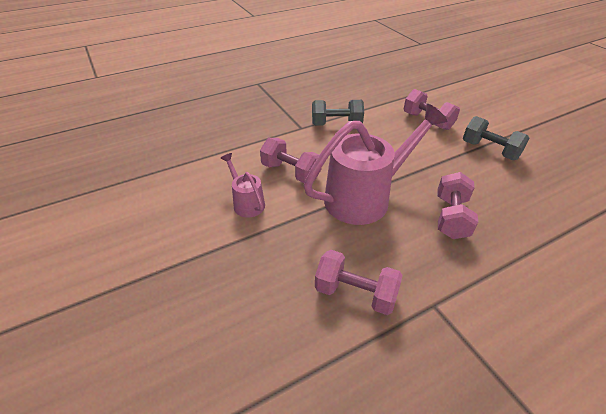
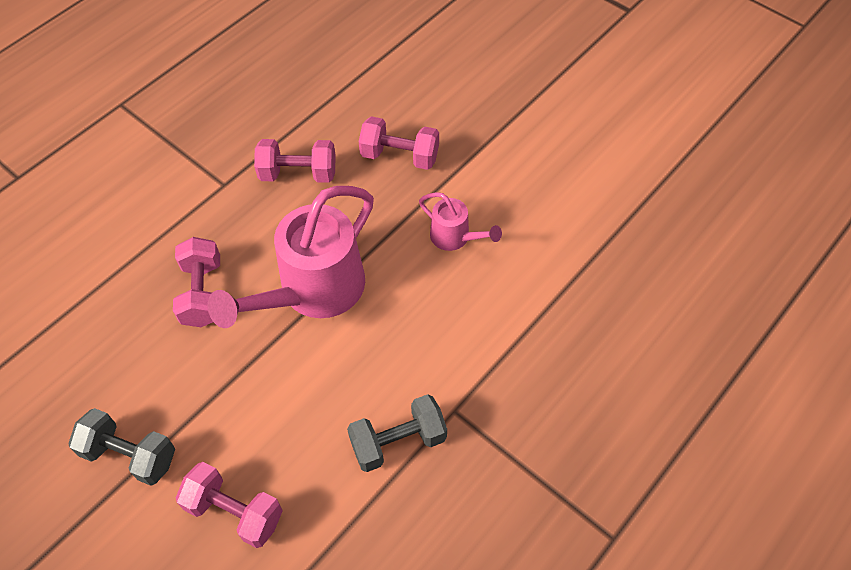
camera: 160 degrees right, 15 degrees up
(291, 172) = (425, 304): pink dumbbell -> pink dumbbell (400, 156)

